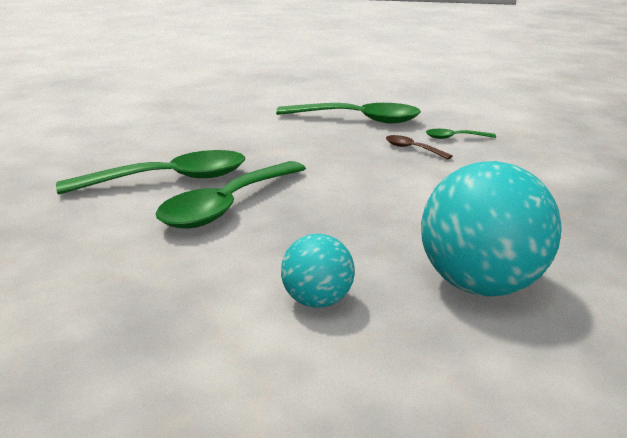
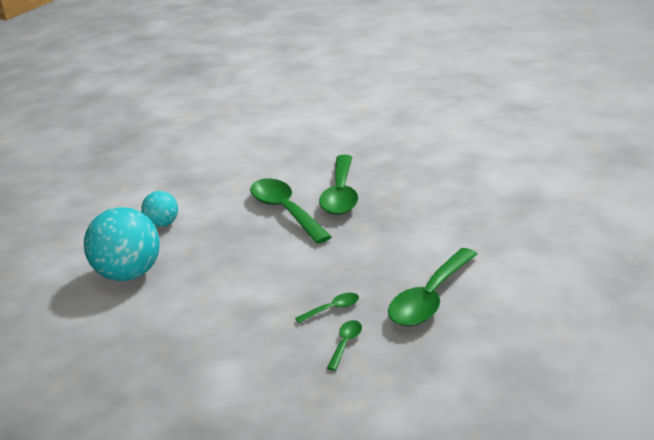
camera: 115 degrees right, 5 degrees up
(412, 149) = (332, 309): brown spoon -> green spoon

